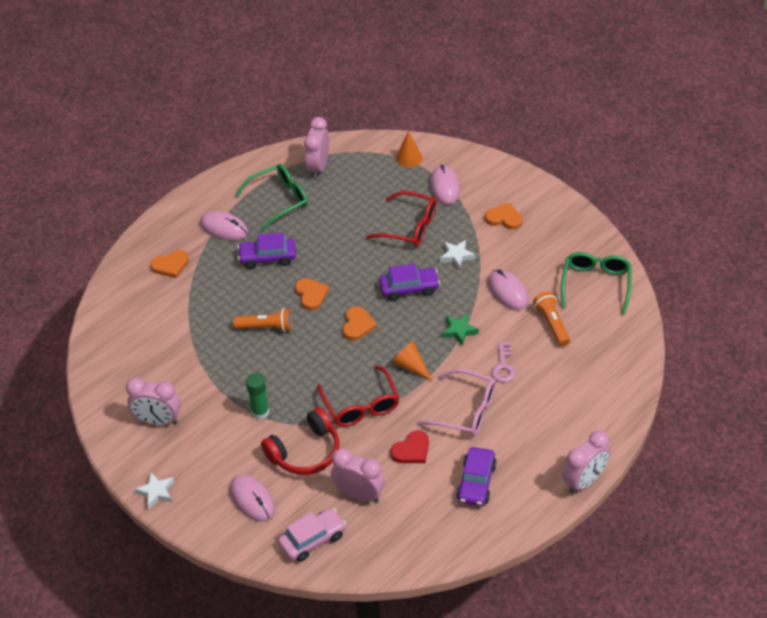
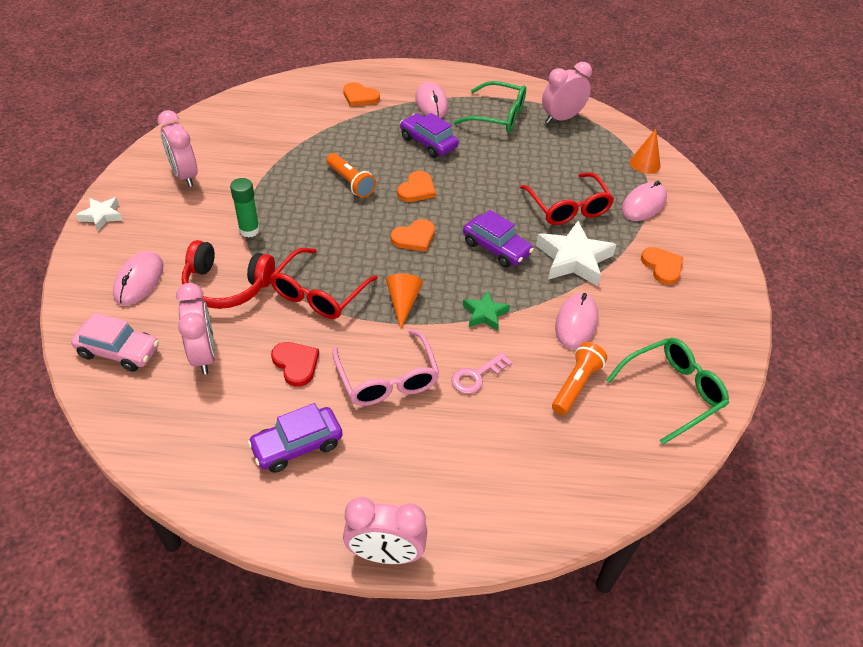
camera: 45 degrees right, 0 degrees up
(411, 450) = (296, 364): red heart -> red heart turned 135 degrees counterclockwise
(456, 256) = (573, 259): white star -> white star, size x1.79

